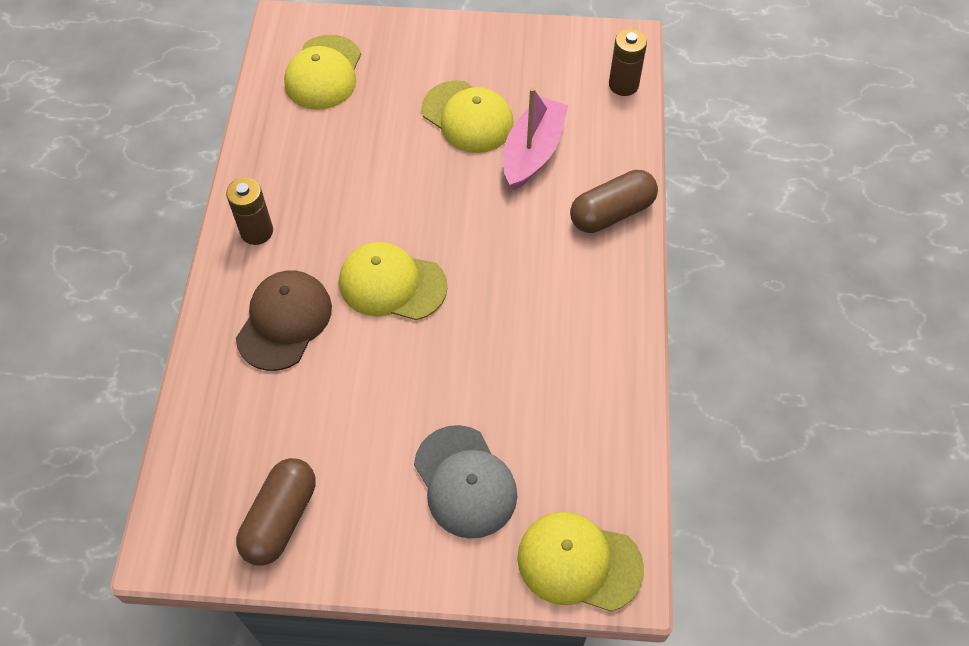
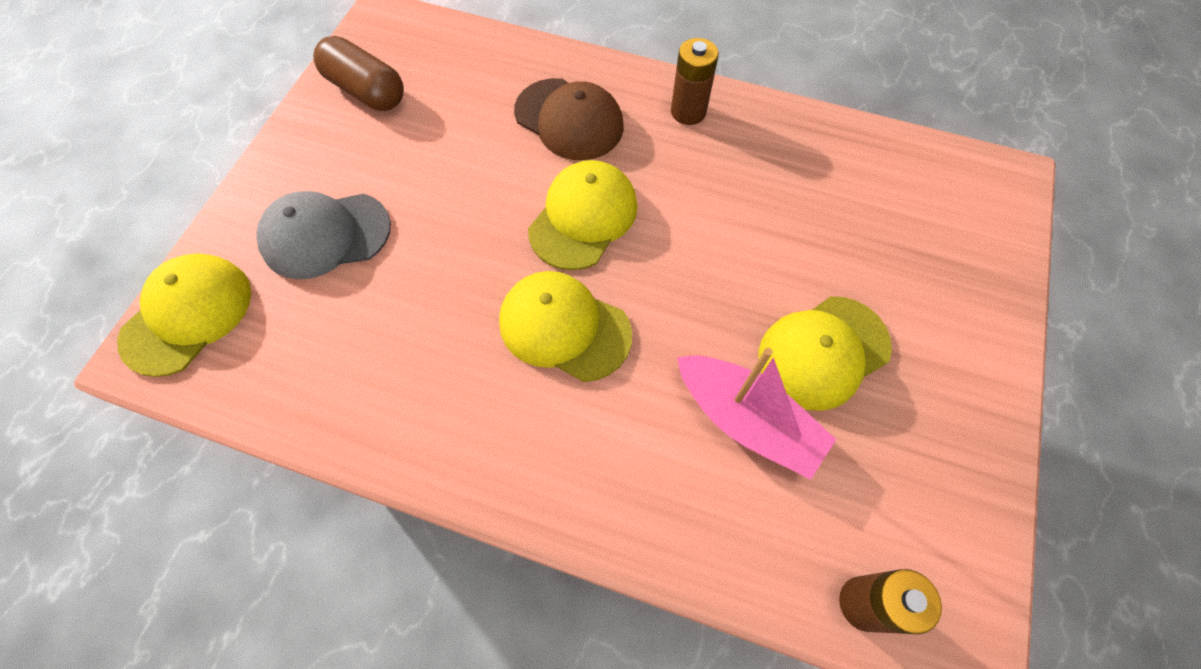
camera: 105 degrees right, 5 degrees up
(323, 73) = (918, 204): yellow cap -> yellow cap (564, 327)
(612, 213) = (616, 498): brown capsule -> none

